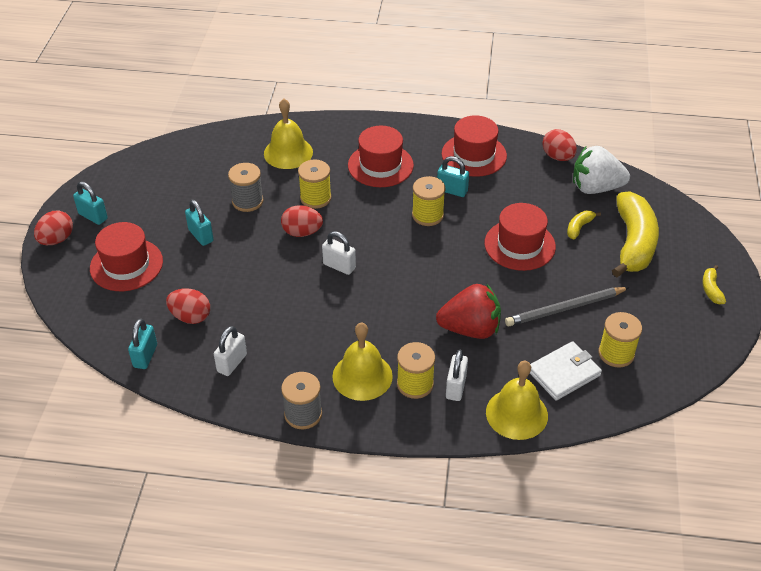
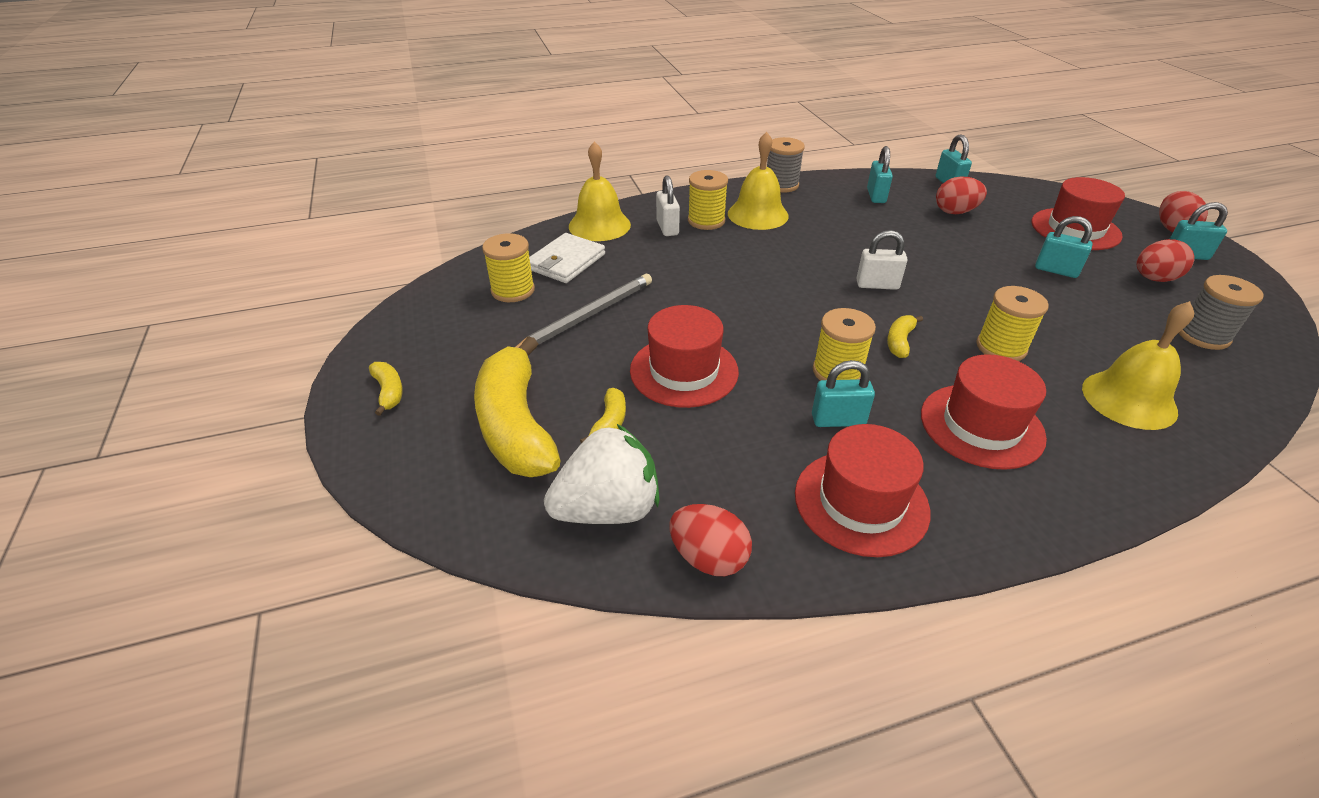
camera: 155 degrees right, 5 degrees down
(232, 363) = (876, 196): white padlock -> turquoise padlock
(247, 201) = (1069, 318): grey spool -> grey spool (1202, 335)
(302, 232) = (960, 304): red egg -> red egg (1154, 279)
(371, 221) = (899, 342): none -> yellow banana
(470, 329) = (685, 270): red strawberry -> none

